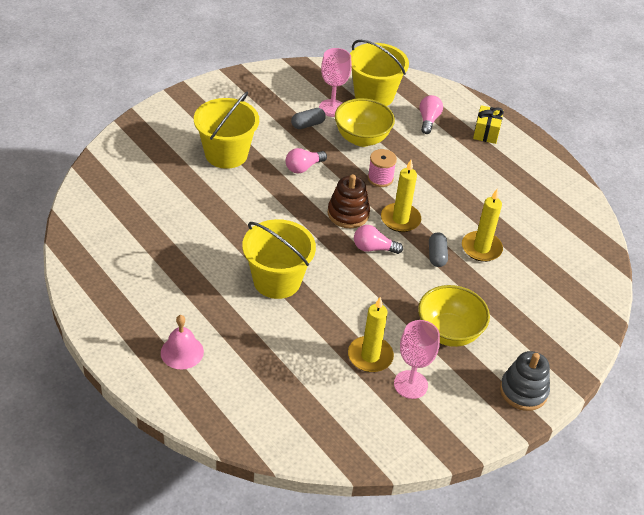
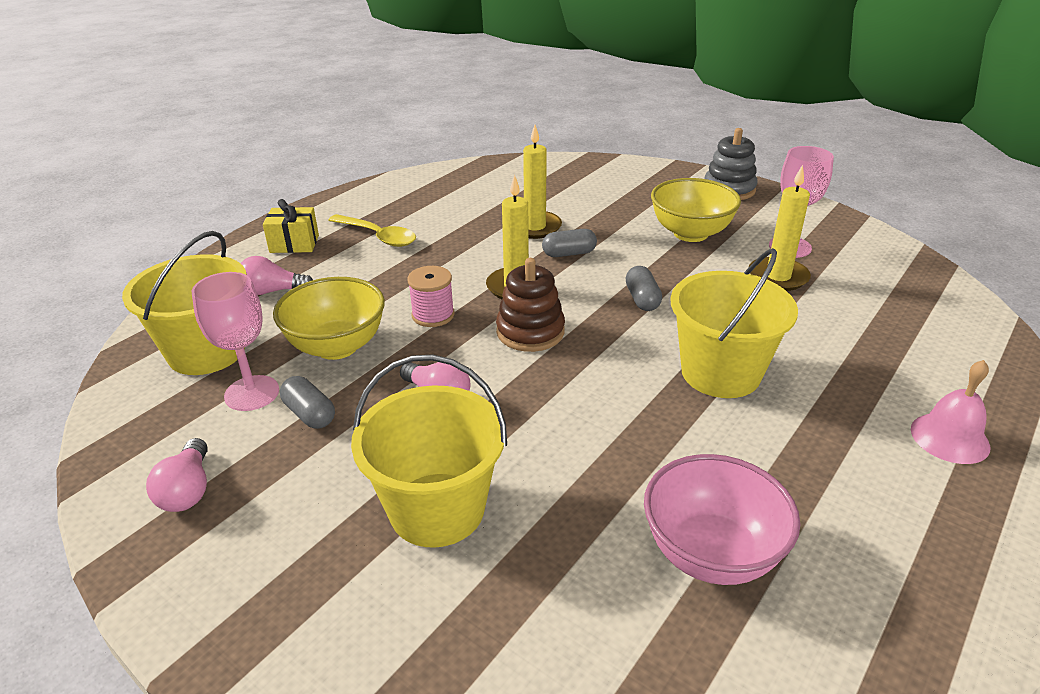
camera: 100 degrees left, 10 degrees down
(160, 227) = (711, 553): none -> pink bowl
(365, 273) = (642, 299): none -> grey capsule
(373, 248) = (589, 300): pink light bulb -> pink light bulb (188, 490)
(487, 170) = (378, 236): none -> yellow spoon

